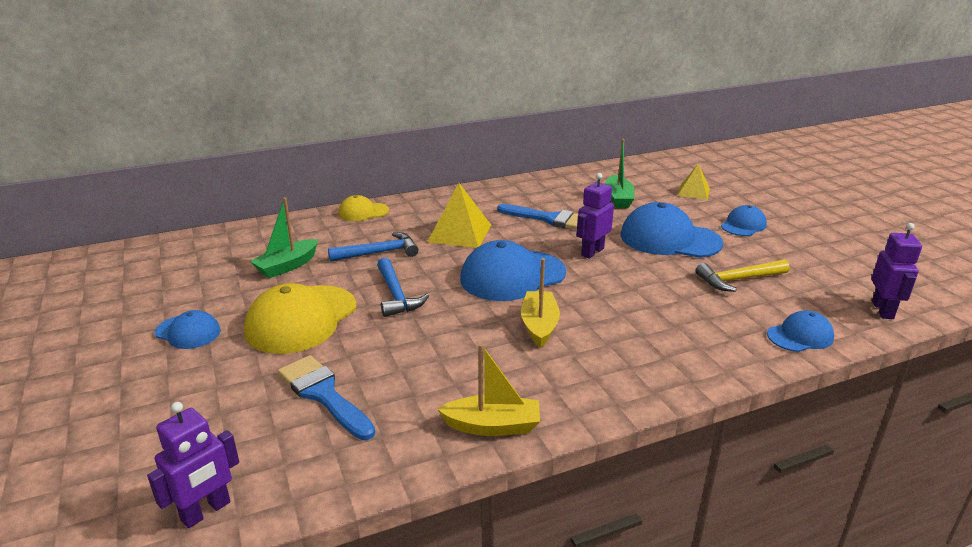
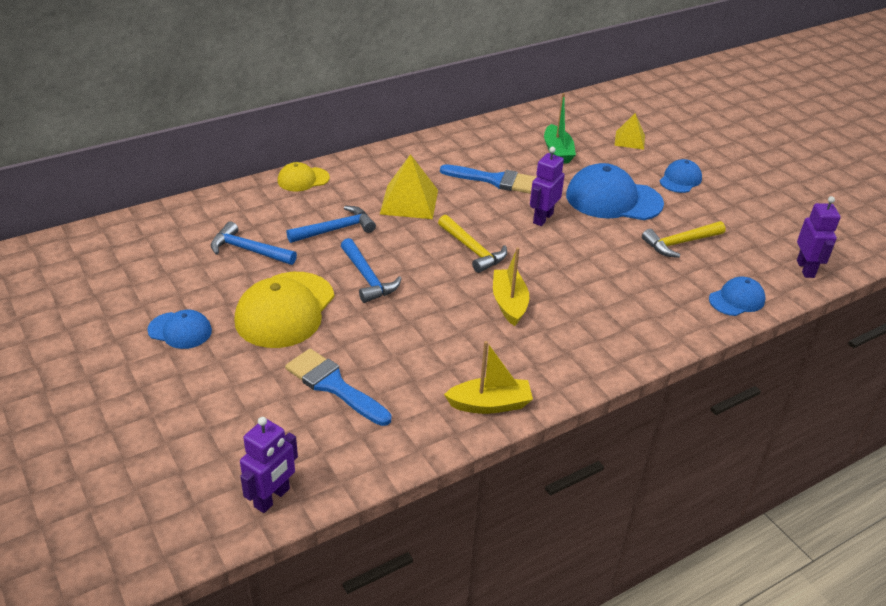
camera: 10 degrees left, 10 degrees up
(287, 266) = (248, 250): green boat -> blue hammer
(512, 276) = (472, 250): blue cap -> yellow hammer

